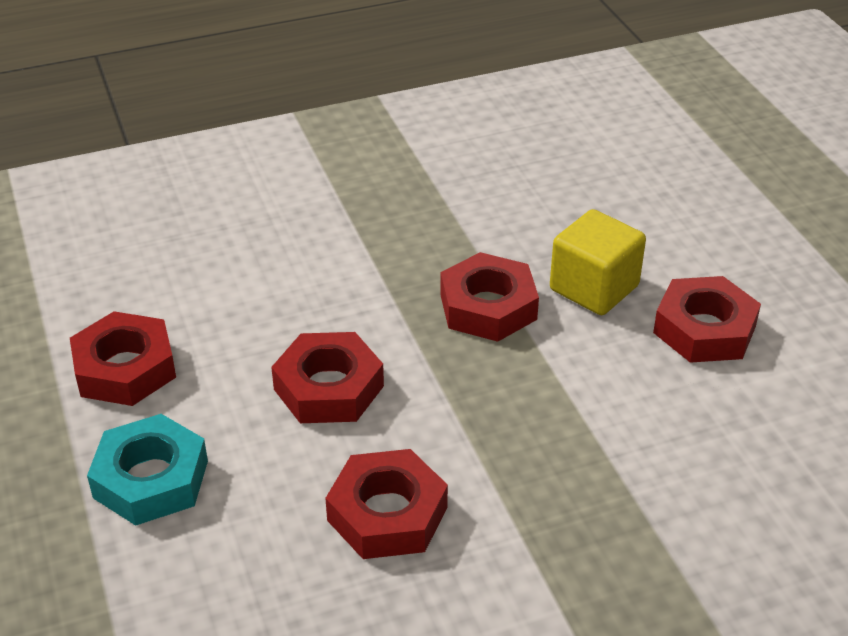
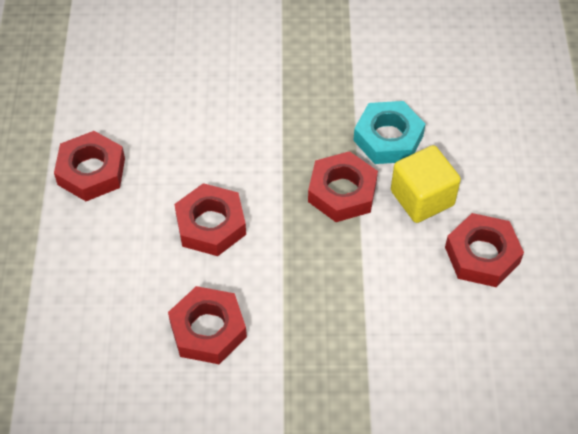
camera: 20 degrees right, 15 degrees up
(151, 479) = (77, 259): turquoise nut -> turquoise nut (388, 138)

